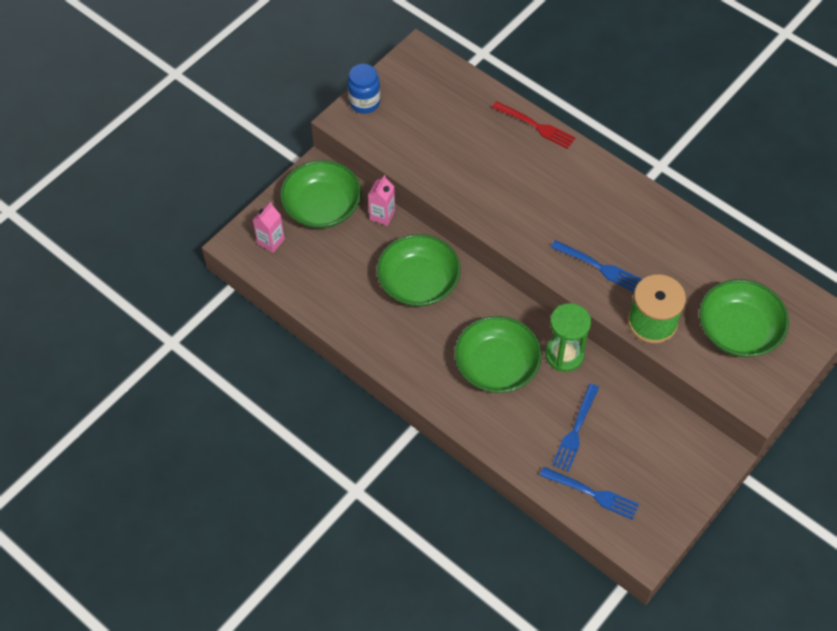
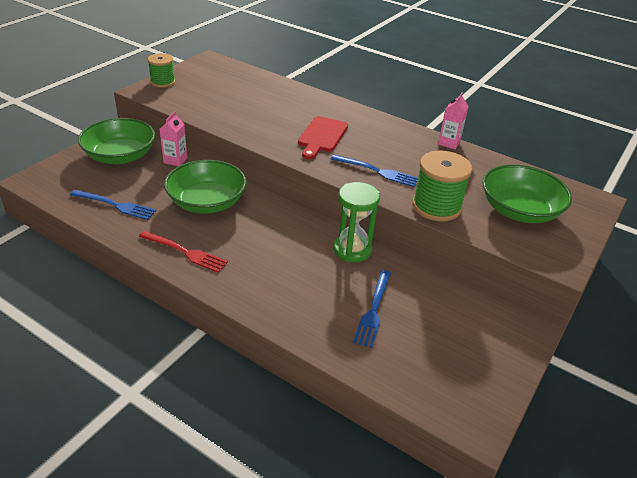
camera: 10 degrees left, 20 degrees down
(271, 241) = (66, 178): pink carton -> pink carton (449, 143)
(364, 102) = (163, 82): blue jar -> green spool
(496, 366) = (285, 260): green bowl -> none
(535, 126) = (308, 94): red fork -> red fork (185, 252)
(545, 207) = (322, 136): none -> red cutting board
(592, 493) = (402, 367): blue fork -> blue fork (115, 205)

